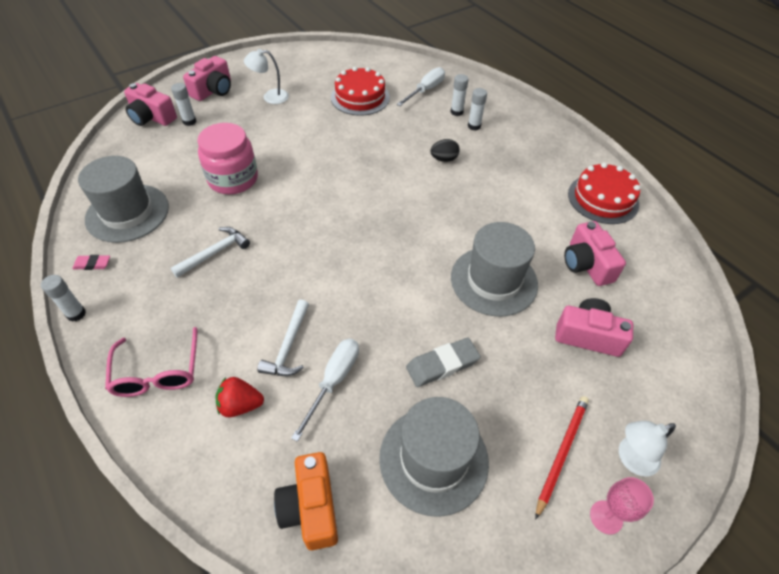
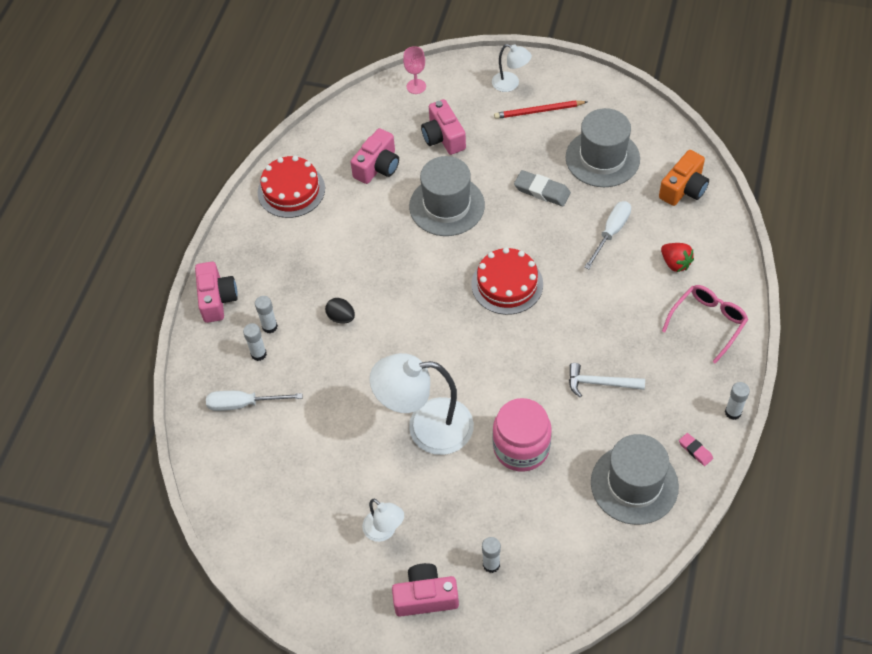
camera: 125 degrees left, 5 degrees up
(152, 117) = (520, 606): pink camera -> pink camera (217, 299)
(288, 346) = (616, 273): white hammer -> none
(308, 148) = (426, 427): none -> white lamp
(333, 381) = (611, 233): white screwdriver -> white screwdriver turned 135 degrees clockwise
(360, 97) = (309, 450): red cake -> red cake (507, 284)
(606, 517) = (554, 80): pink goblet -> pink goblet (416, 86)

